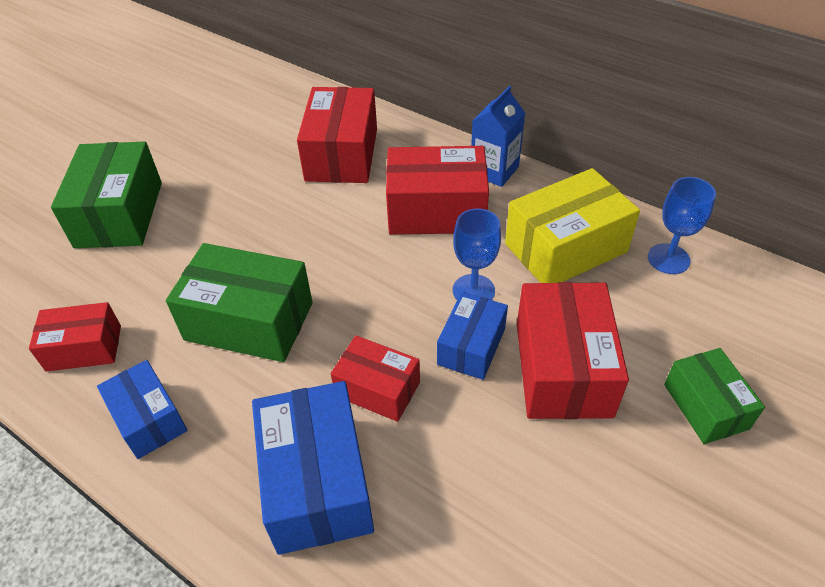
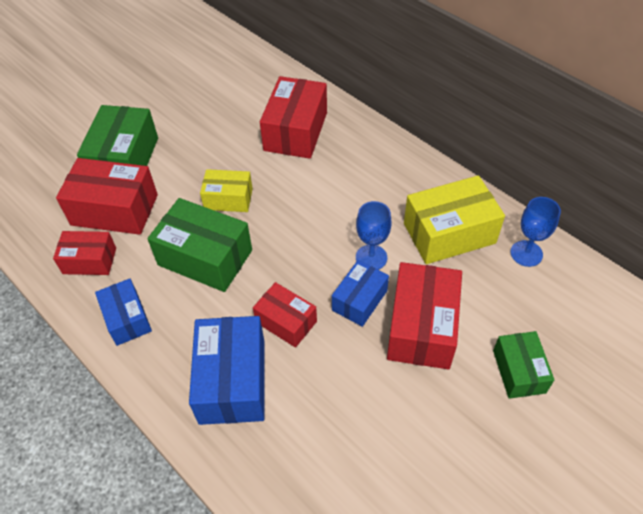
camera: 10 degrees right, 5 degrees up
(268, 244) = (228, 199): none -> yellow box
(436, 210) = (358, 188): red box -> red box (114, 210)
(494, 171) = (410, 161): blue carton -> none

